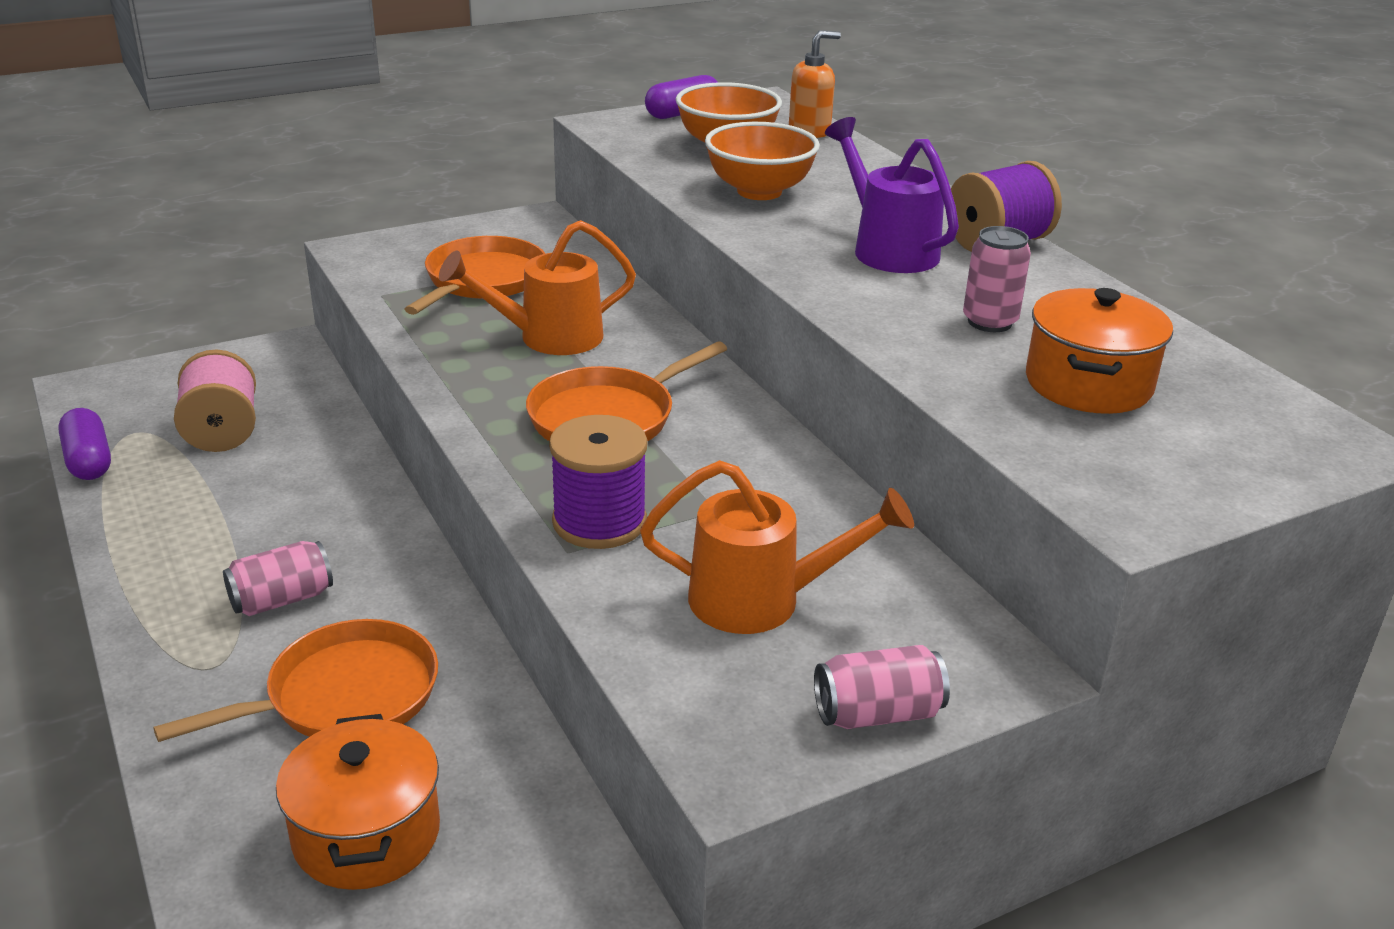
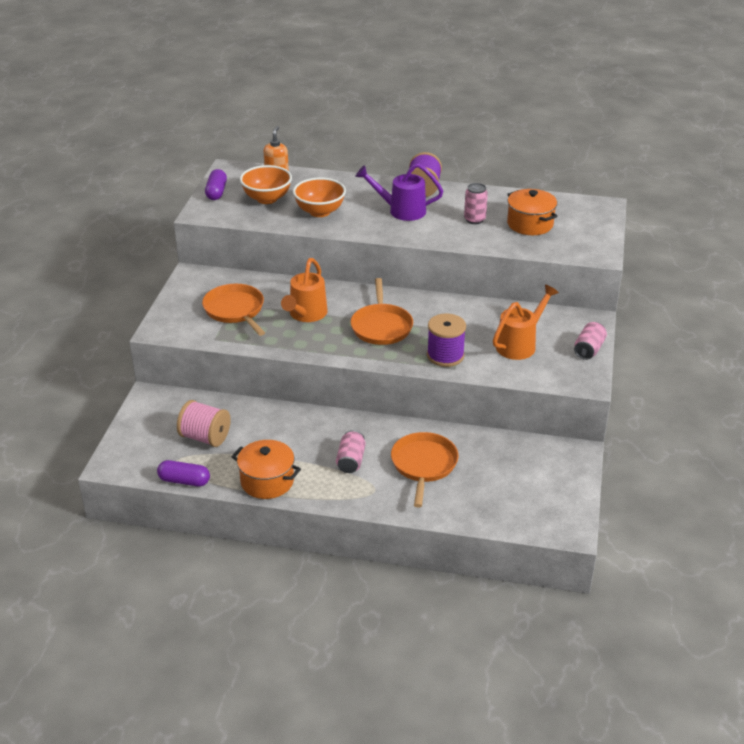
camera: 50 degrees left, 5 degrees up
(367, 834) = (497, 484): orange pot -> orange pot (267, 481)

